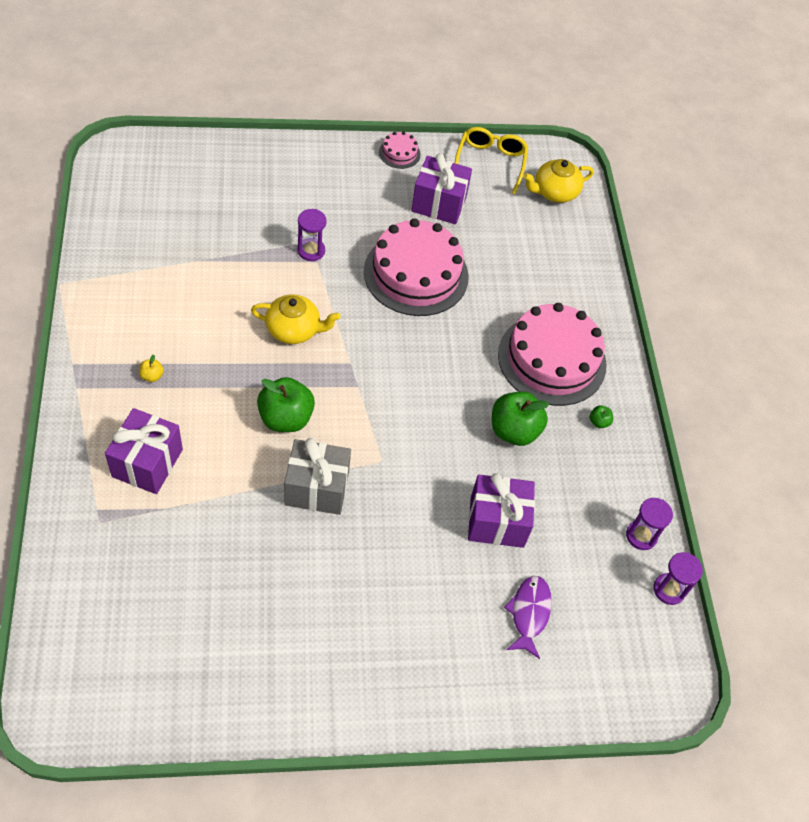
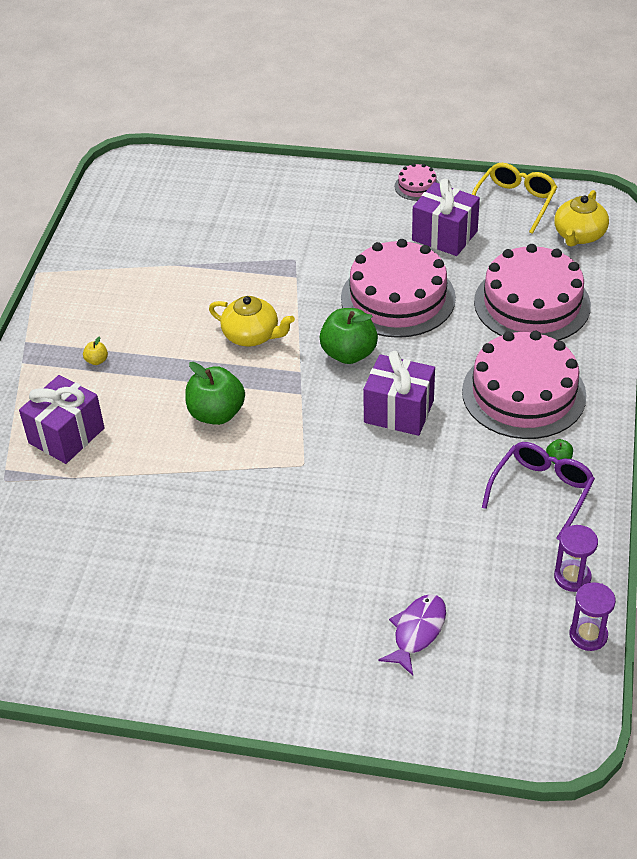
camera: 25 degrees right, 10 degrees down
(311, 251) = (293, 267): purple hourglass -> none
(317, 488) = (227, 481): grey gift -> none
(497, 522) = (410, 539): purple gift -> purple gift (399, 411)
(514, 431) = (458, 455): green apple -> green apple (349, 354)
(534, 267) = (532, 303): none -> pink cake
(554, 192) = (579, 235): yellow teapot -> yellow teapot turned 60 degrees counterclockwise
(593, 455) = (541, 491): none -> purple glasses

